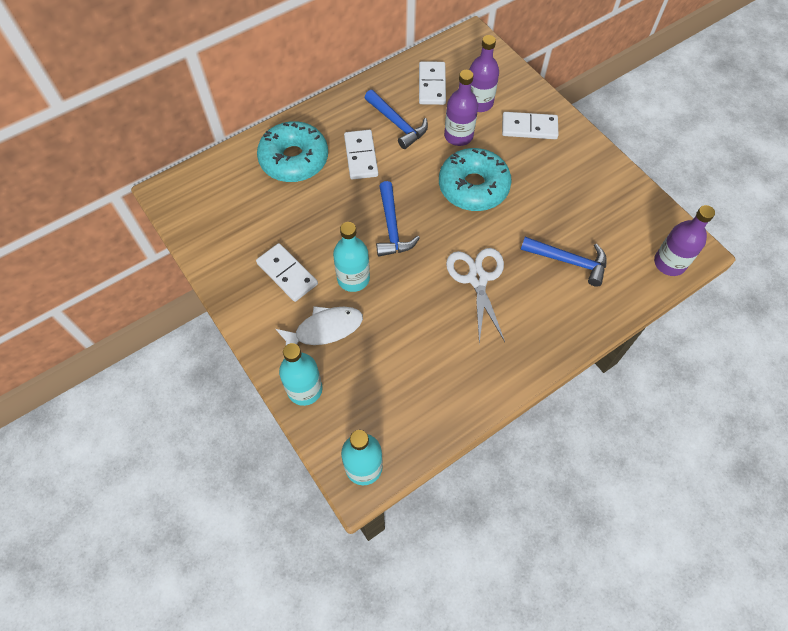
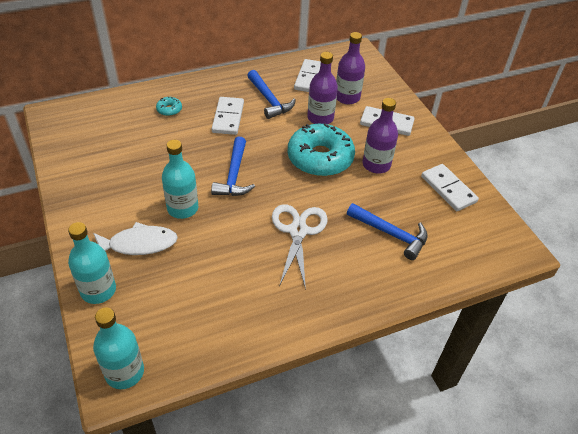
camera: 10 degrees right, 15 degrees down
(287, 274) = (124, 193): white domino -> white domino (448, 189)
(294, 159) = (169, 110): turquoise donut -> turquoise donut, size x0.41
(669, 263) = (491, 255): purple bottle -> purple bottle (376, 165)

